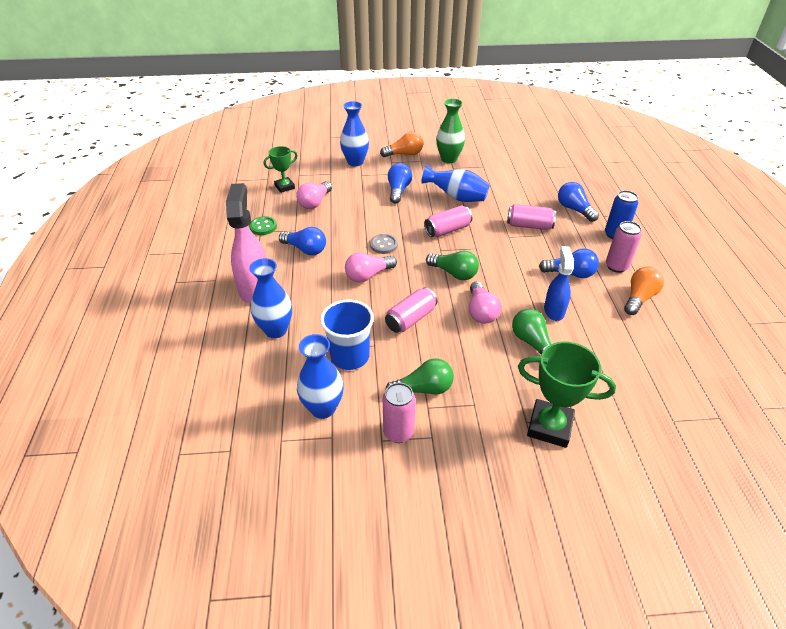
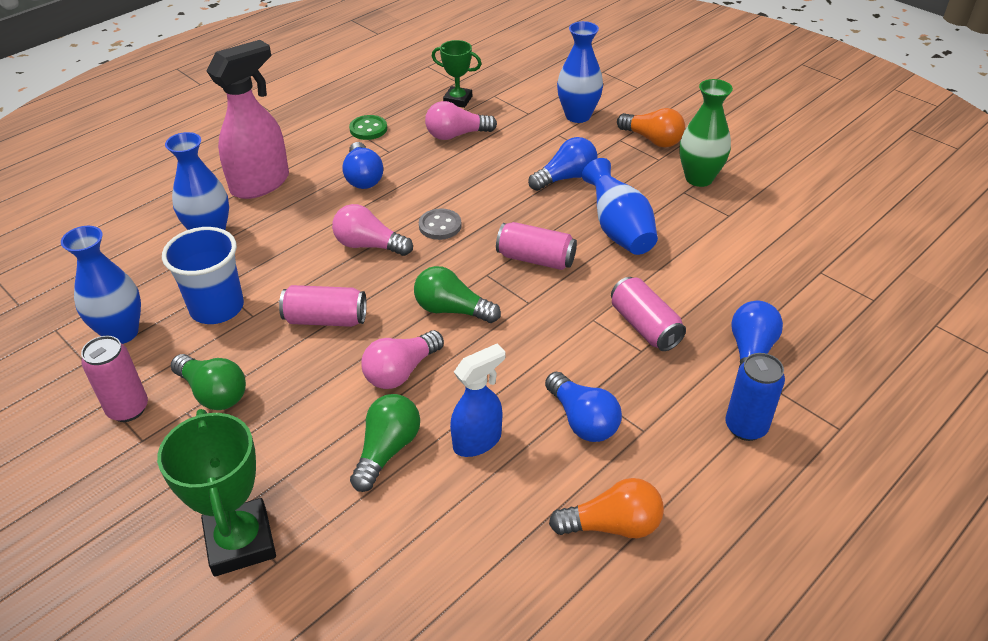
camera: 50 degrees right, 0 degrees up
(454, 273) = (452, 310): green light bulb -> green light bulb turned 120 degrees clockwise
(616, 266) = (662, 464): pink can -> none

